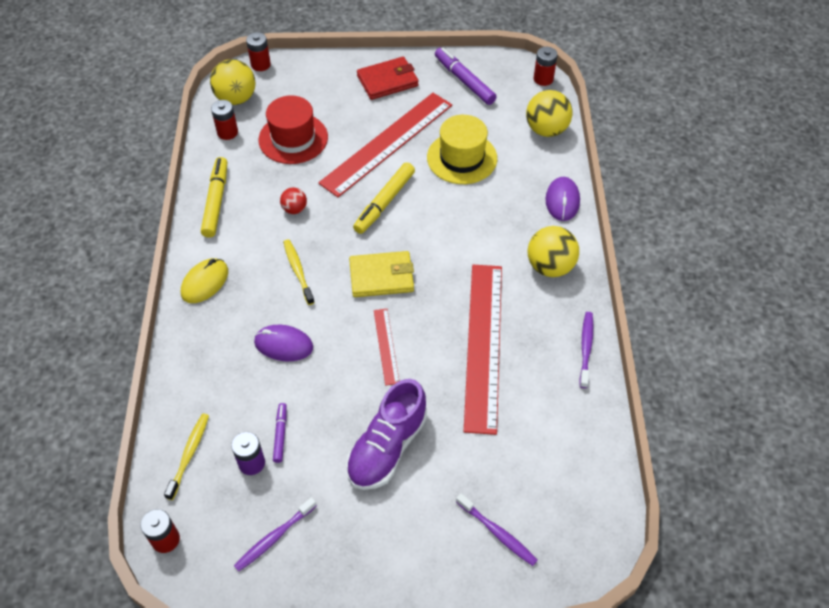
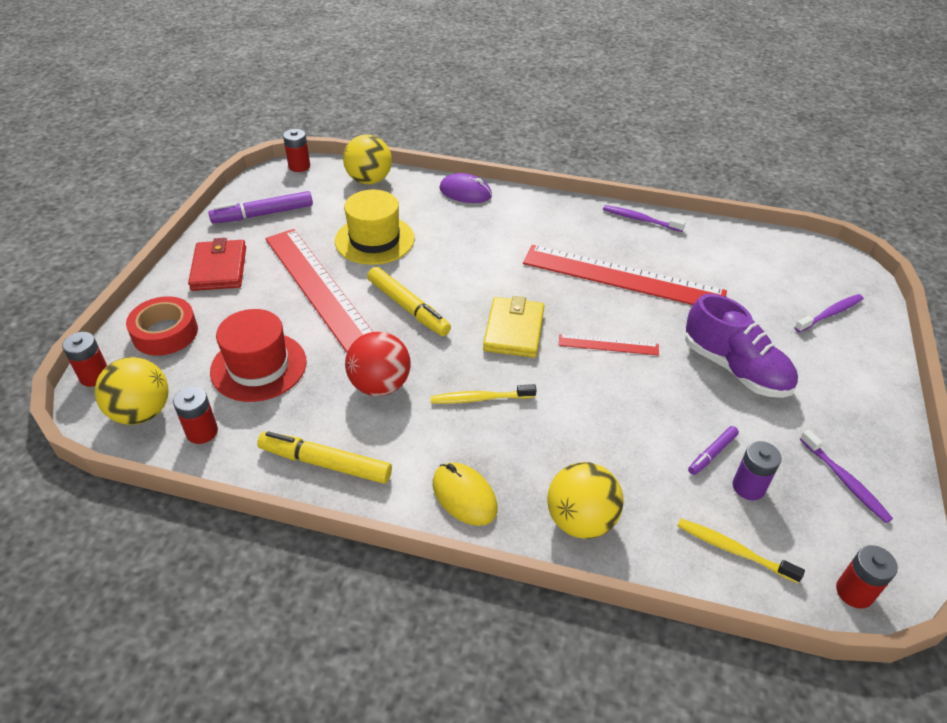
camera: 75 degrees left, 10 degrees down
(280, 434) = (712, 453): purple marker -> purple marker turned 60 degrees counterclockwise
(283, 345) = (586, 430): purple mouse -> none
(294, 209) = (380, 385): red ball -> red ball, size x1.83
(310, 80) = (165, 333): none -> red tape
(550, 266) = (542, 217): yellow ball -> yellow ball (580, 520)

